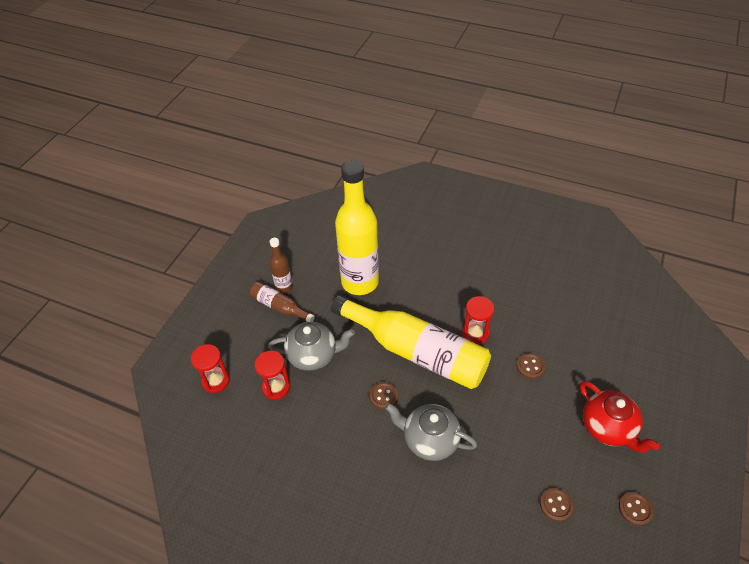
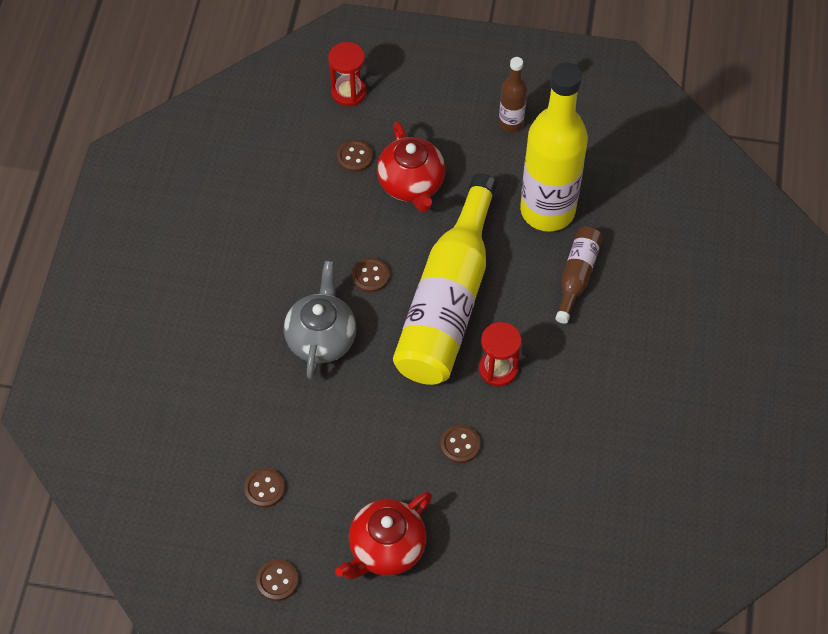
camera: 75 degrees right, 10 degrees up
(276, 387) = (355, 157): red hourglass -> brown button
(279, 307) = (477, 127): brown bottle -> brown bottle (577, 276)
(313, 355) = (411, 184): grey teapot -> red teapot

